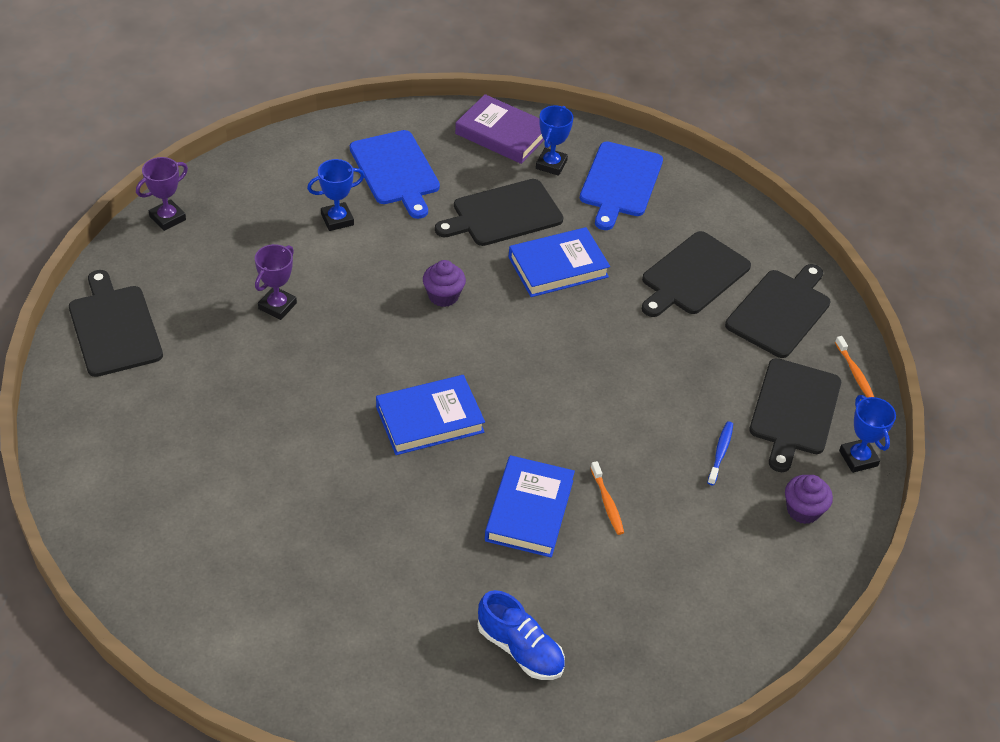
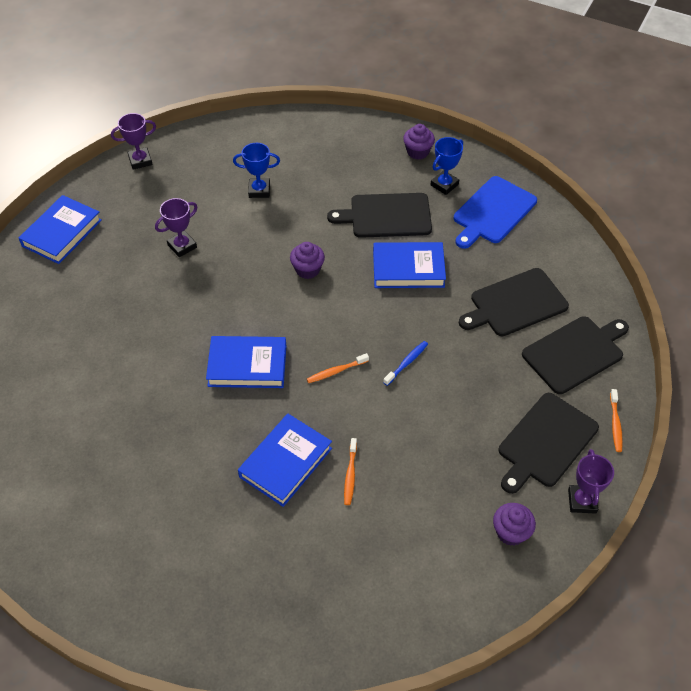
camera: 25 degrees right, 5 degrees up
(114, 327) = (62, 233): black cutting board -> blue book
(396, 171) = (322, 163): blue cutting board -> none
(502, 134) = (418, 152): purple book -> purple cupcake
(520, 649) = (220, 575): blue shoe -> none
(535, 398) = (336, 371): none -> orange toothbrush
(720, 453) = (464, 461): blue toothbrush -> blue toothbrush (406, 363)
(858, 458) = (582, 501): blue trophy -> purple trophy

